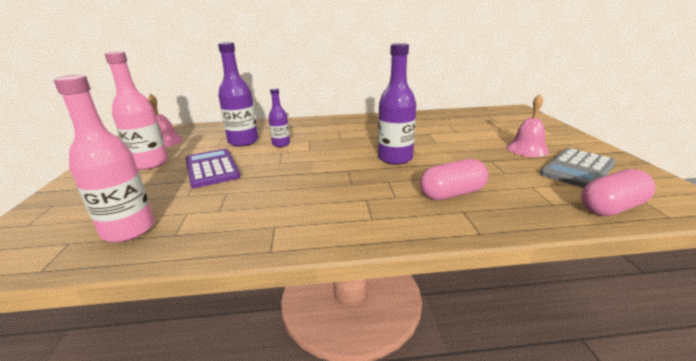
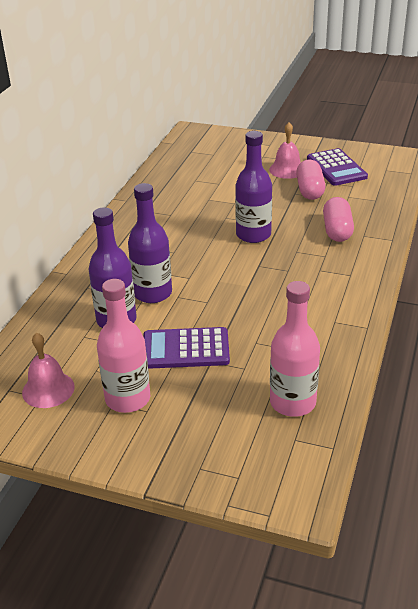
camera: 65 degrees left, 10 degrees up
(281, 144) = (153, 293): purple bottle -> purple bottle, size x1.72
(578, 169) = (336, 168): grey calculator -> purple calculator
(611, 208) = (391, 184): pink capsule -> pink capsule (310, 190)

